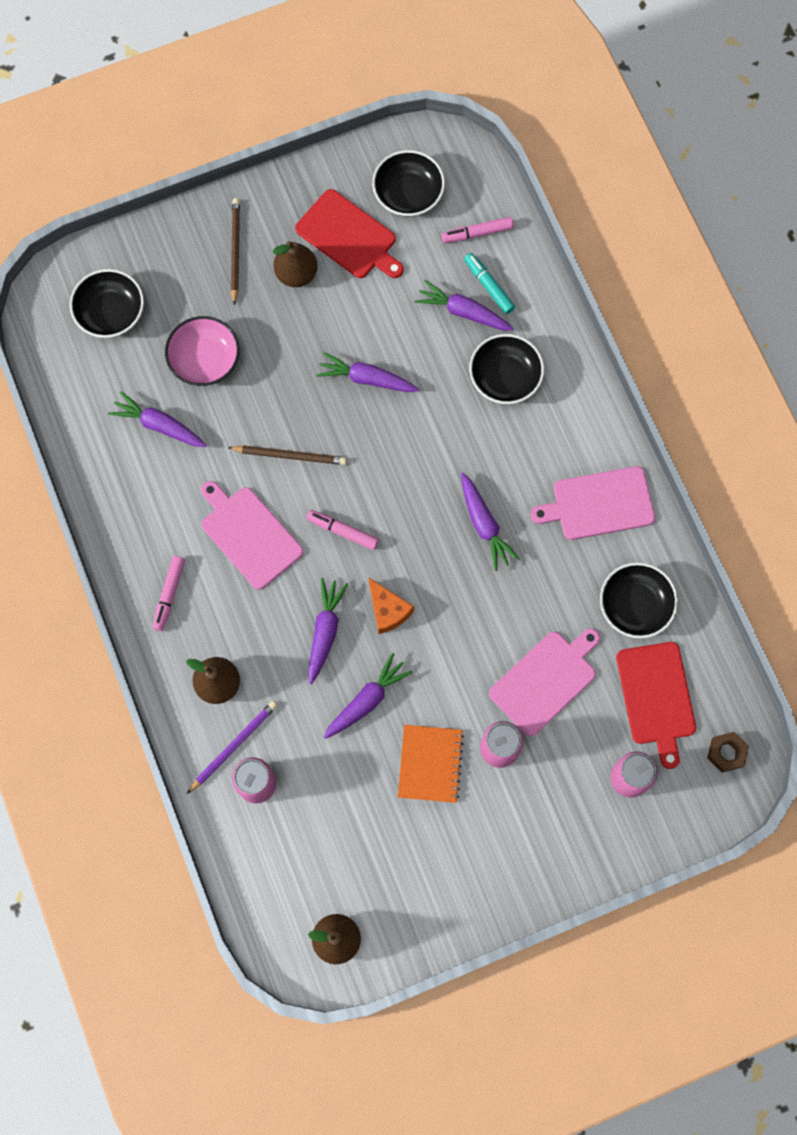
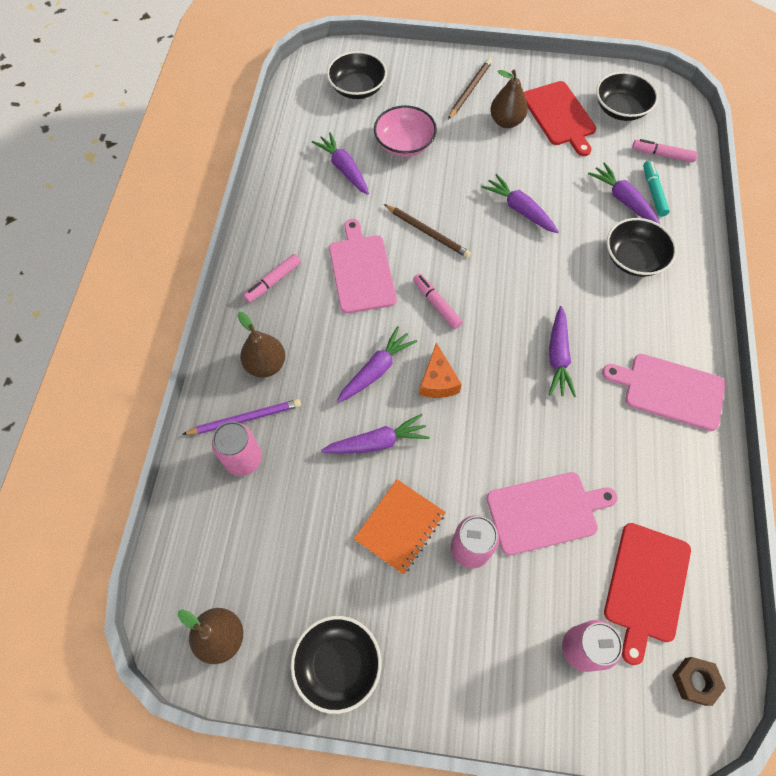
camera: 30 degrees right, 10 degrees down
(635, 605) = (663, 491): black bowl -> black bowl (338, 664)

